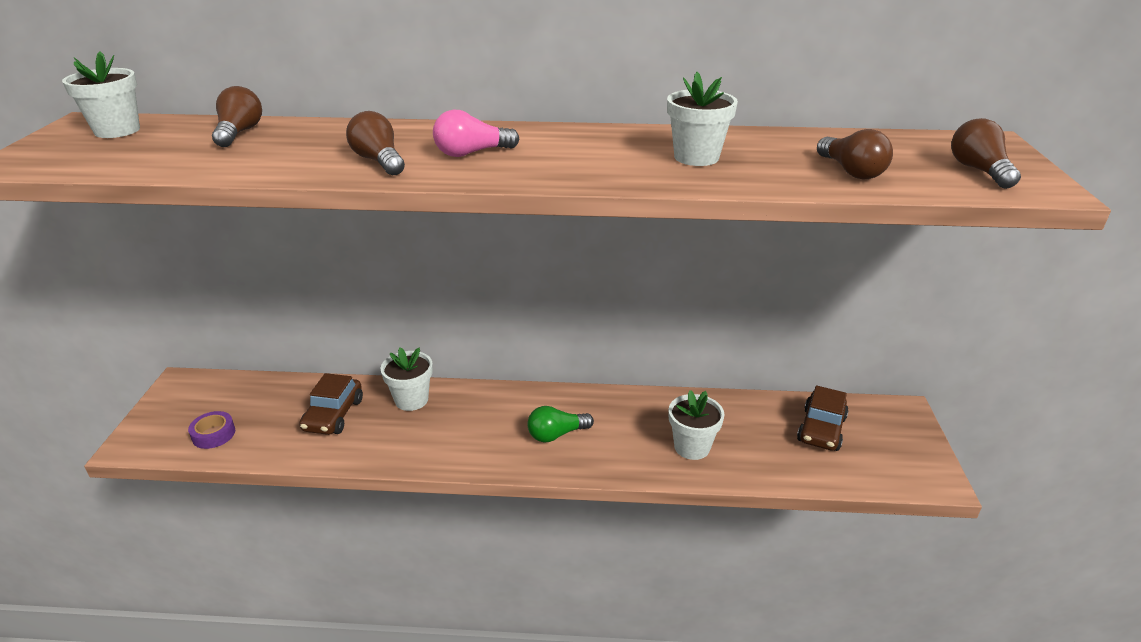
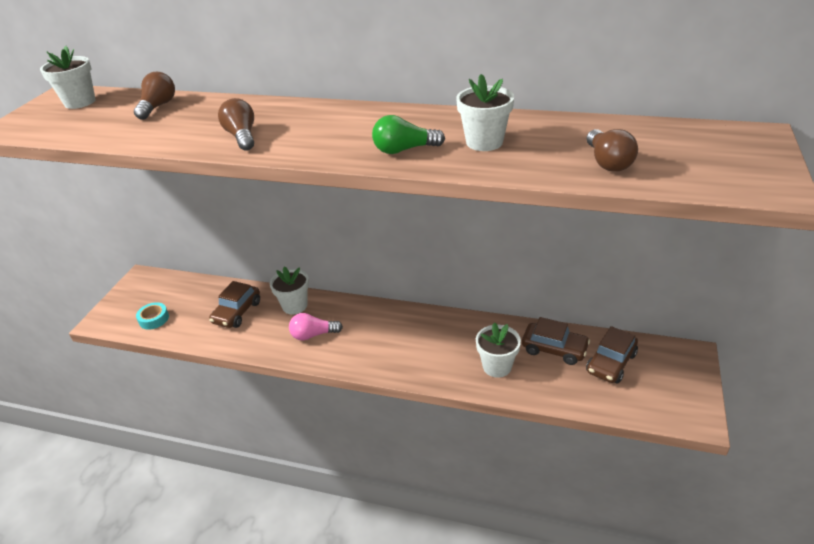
camera: 15 degrees right, 5 degrees up
(213, 434) = (154, 319): purple tape -> turquoise tape
(472, 153) = (312, 131): pink light bulb -> pink light bulb (313, 335)
(556, 434) = (394, 344): green light bulb -> green light bulb (404, 150)
(752, 420) = (554, 349): none -> brown car
(979, 171) = (725, 166): brown light bulb -> none

